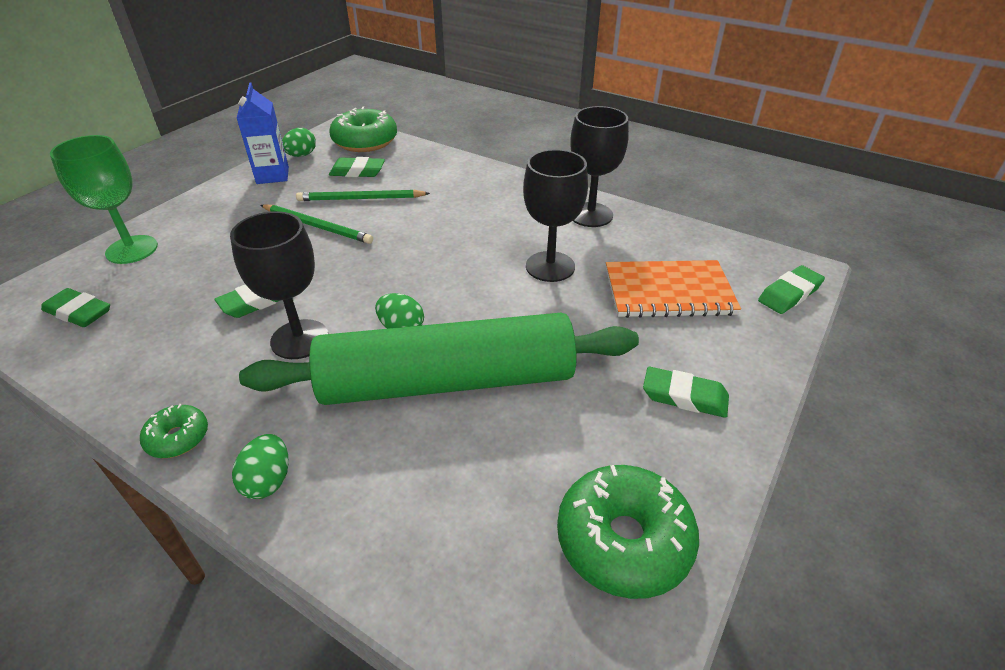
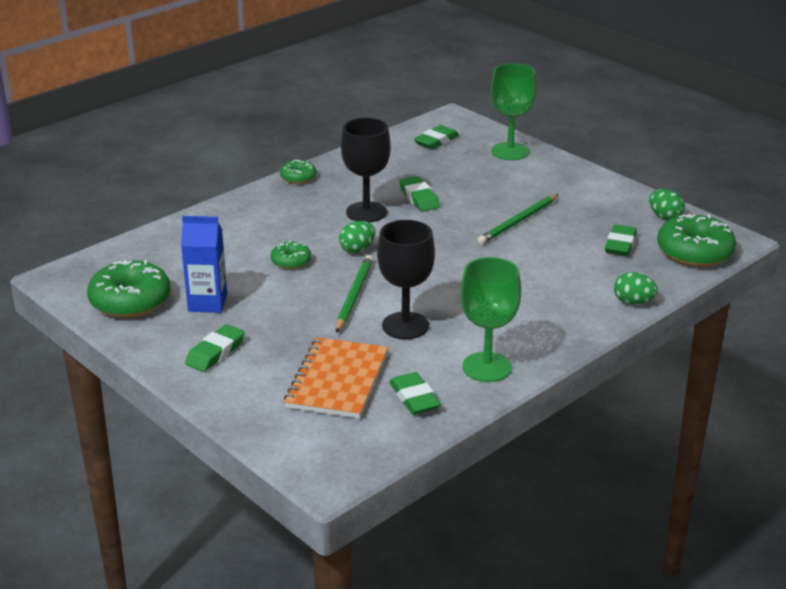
camera: 105 degrees right, 10 degrees down
(268, 481) = (248, 202): green egg -> green egg (633, 302)
(272, 175) = (622, 202): blue carton -> blue carton (207, 303)
(360, 199) = (562, 243): green pencil -> green pencil (354, 295)
(447, 381) = (291, 261): green rolling pin -> green donut
(590, 215) = (487, 367): black goblet -> green goblet
(789, 294) = (297, 451): green eraser -> green eraser (414, 398)

